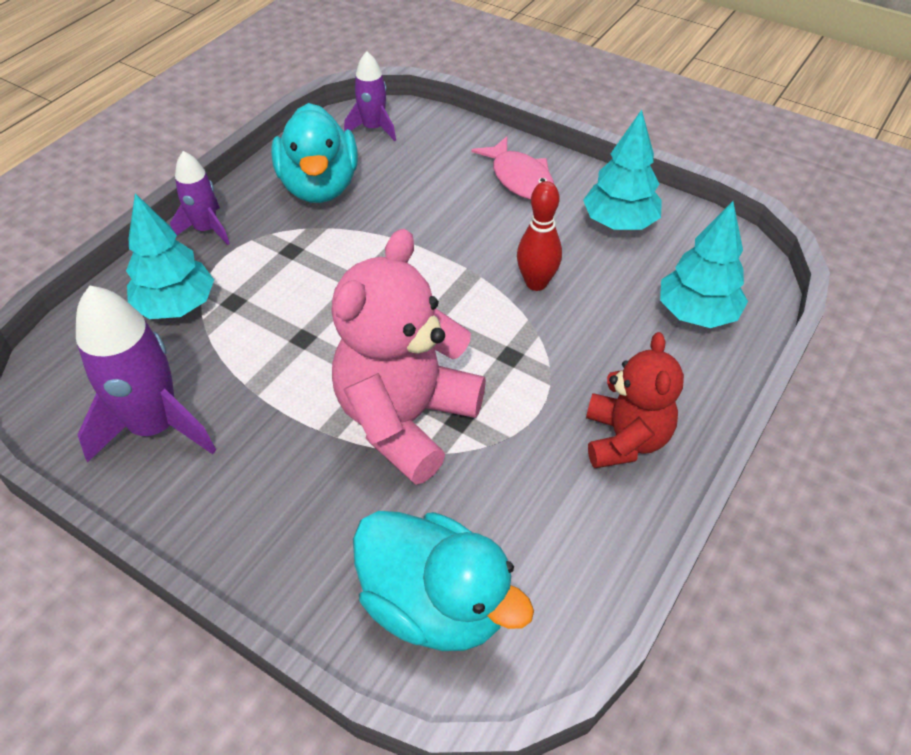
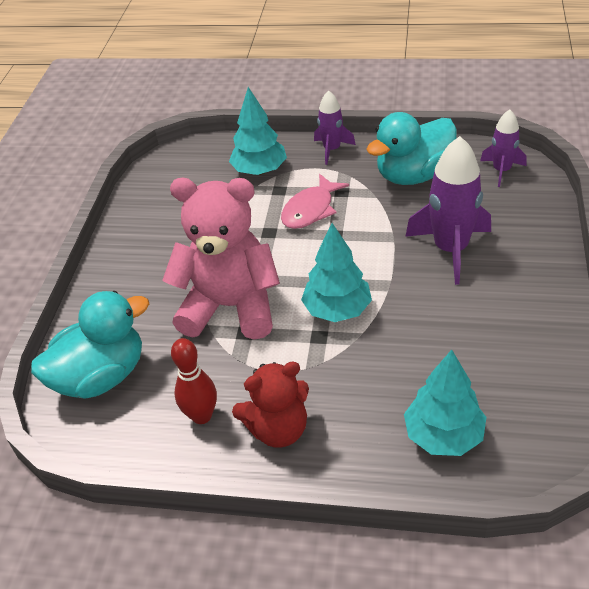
camera: 70 degrees right, 5 degrees down
(155, 426) = (168, 208): purple rocket -> purple rocket (450, 249)
(435, 604) = (101, 376): turquoise duck -> turquoise duck turned 135 degrees counterclockwise
(519, 178) = (518, 269): pink fish -> pink fish (310, 210)
(536, 283) = (403, 323): red bowling pin -> red bowling pin (201, 416)
(619, 223) = (517, 349): turquoise tree -> turquoise tree (337, 310)

